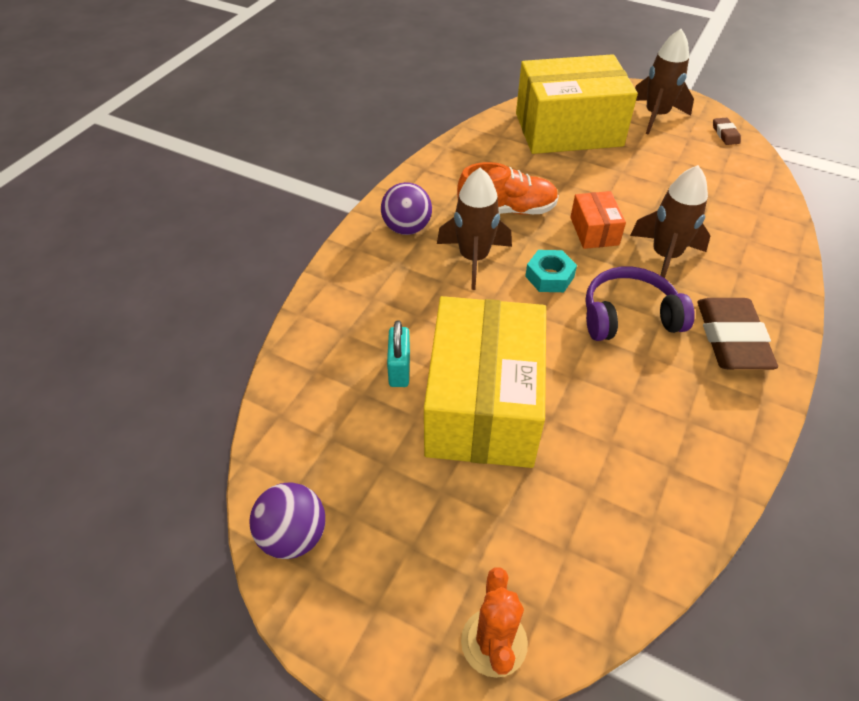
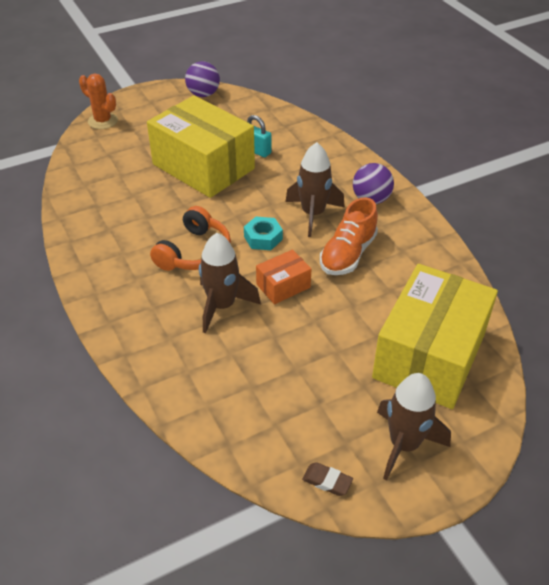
camera: 125 degrees right, 5 degrees down
(594, 231) = (283, 286): orange box -> orange box turned 60 degrees counterclockwise
(629, 316) = (195, 252): purple headphones -> orange headphones
(731, 339) = (127, 285): brown eraser -> none

